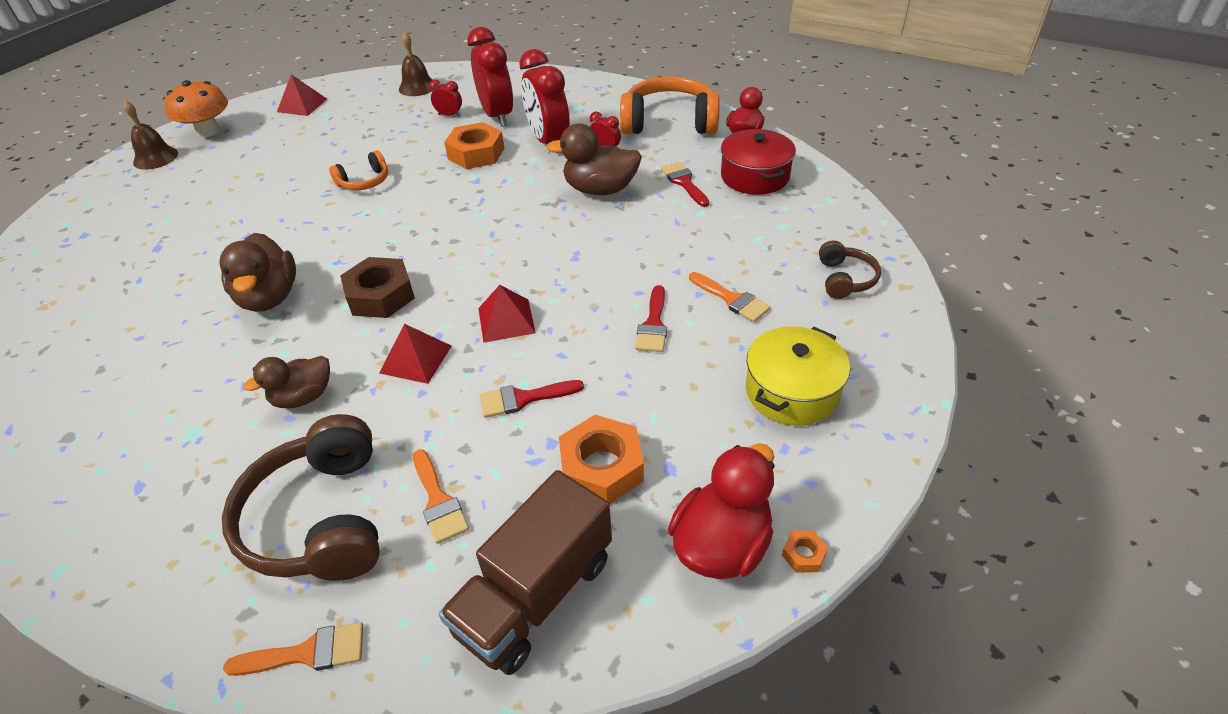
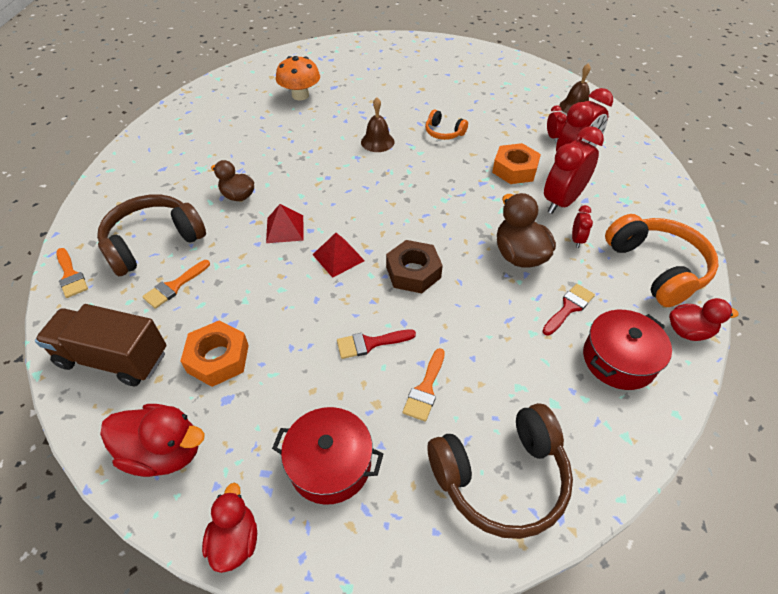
camera: 65 degrees right, 5 degrees up
(155, 158) = (411, 46): brown bell -> brown bell (377, 142)
(208, 131) = (450, 50): orange mushroom -> orange mushroom (300, 95)
(269, 297) = (312, 146): brown duck -> none
(302, 105) = (507, 70): red pyramid -> none
(380, 295) = (335, 189): brown nut -> brown nut (413, 272)
(524, 398) = (268, 294): red brush -> none
(792, 391) = (330, 464): yellow pot -> red pot
(803, 555) = (163, 511): orange nut -> none
(845, 279) = (501, 477): brown headphones -> brown headphones, size x1.94
(857, 488) = (235, 540): none -> red duck

